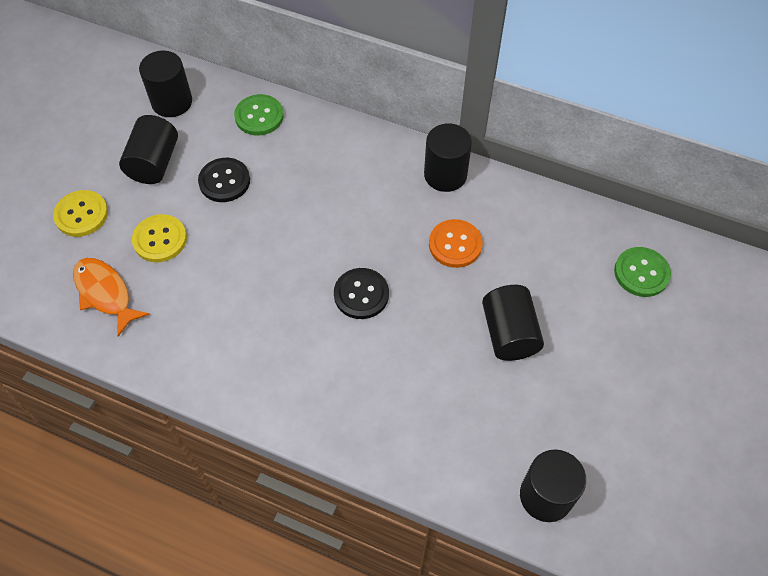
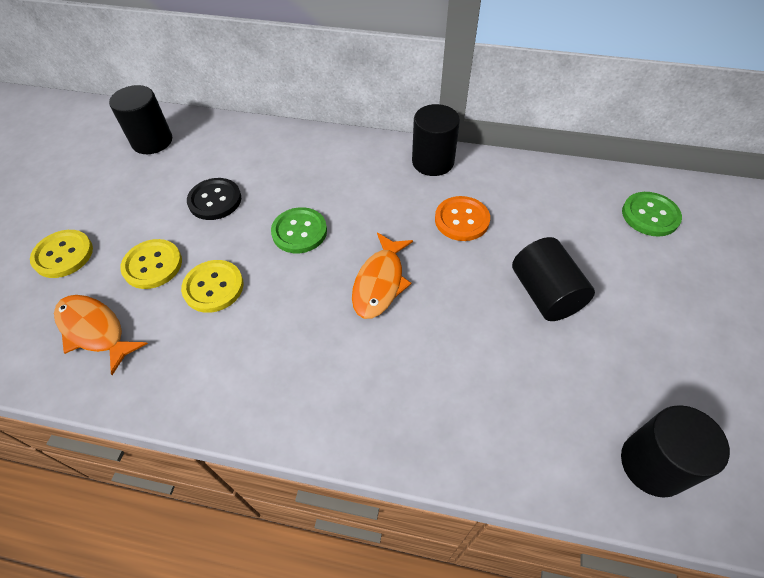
camera: 10 degrees left, 5 degrees down
(154, 163) = (139, 195): black cylinder -> none
(211, 271) = (213, 287): none -> yellow button
(259, 116) = (241, 140): green button -> green button (299, 232)
(361, 294) = (380, 282): black button -> orange fish

